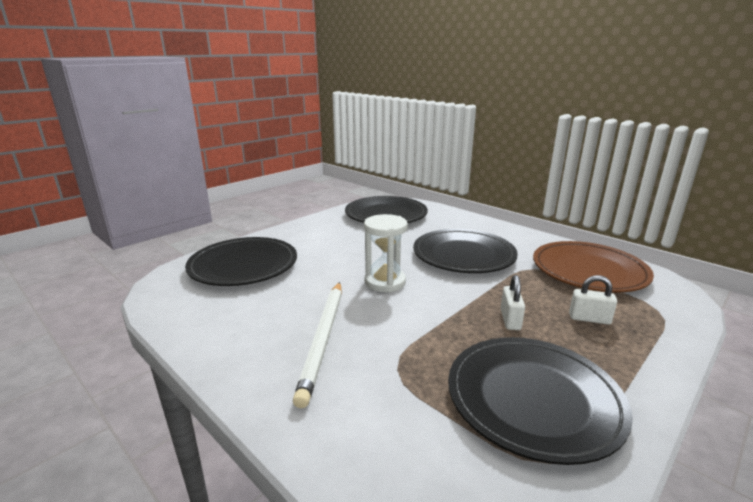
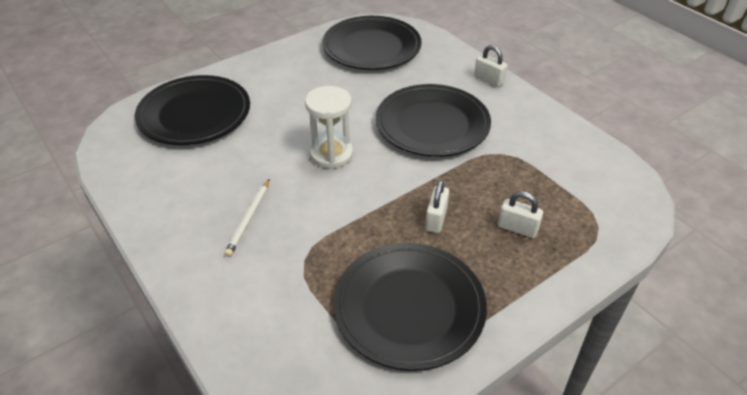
camera: 10 degrees right, 20 degrees up
(323, 339) = (249, 219): white pencil -> white pencil, size x0.57
(491, 226) = (489, 80): none -> white padlock
(589, 271) = (560, 164): brown plate -> none

